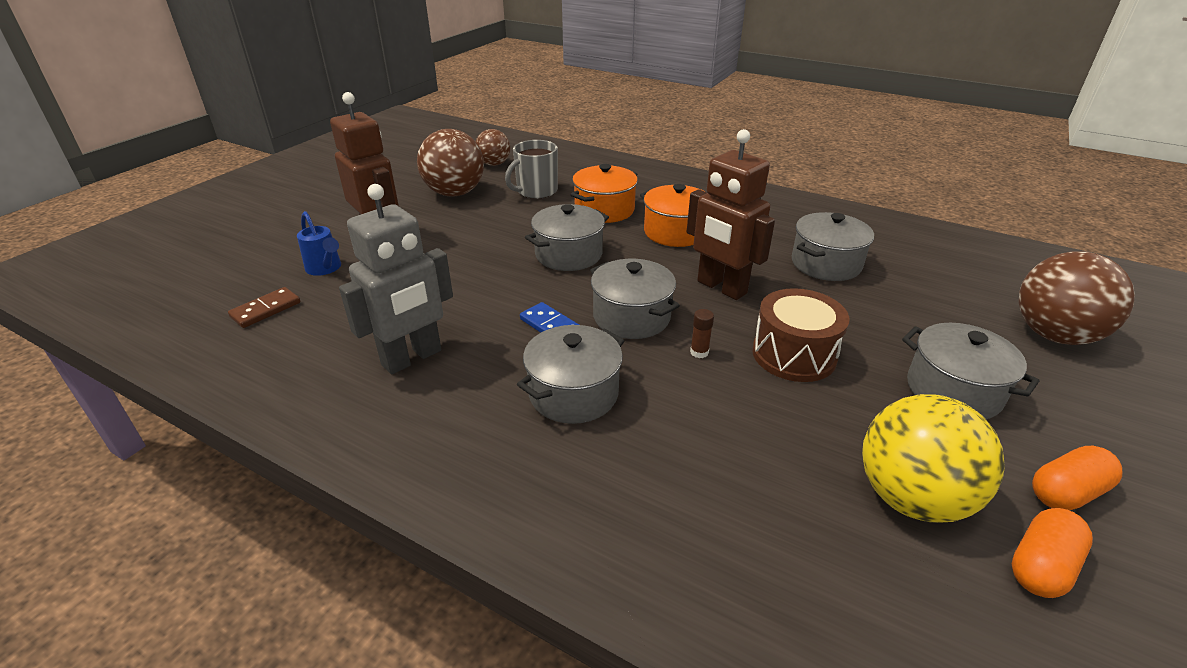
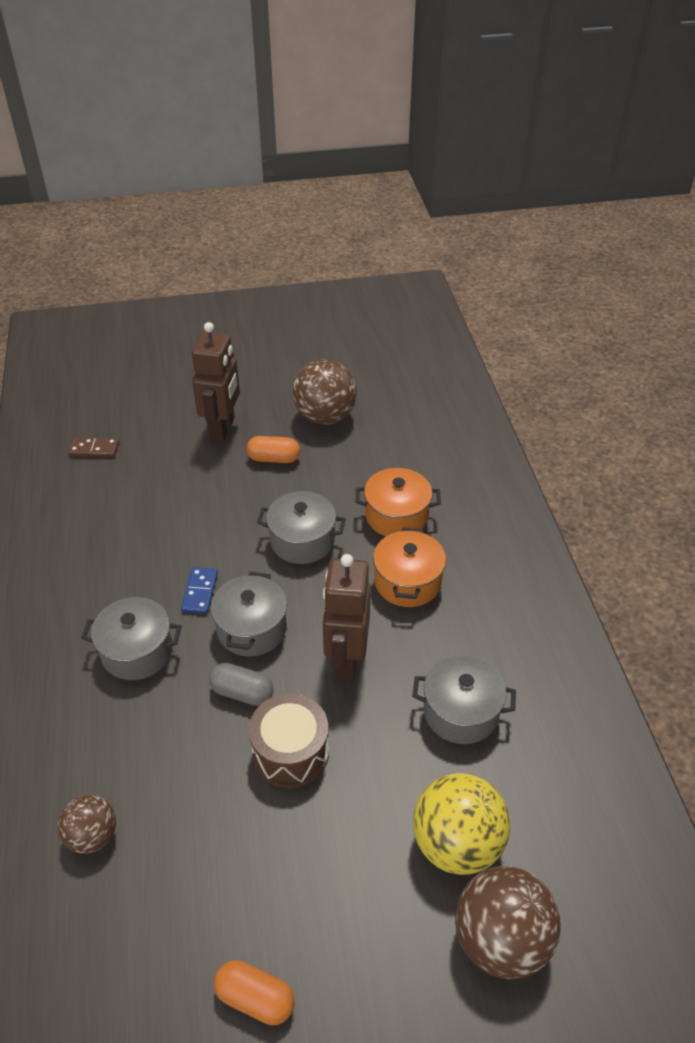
camera: 50 degrees right, 10 degrees up
(325, 268) = (160, 436): blue watering can -> none
(412, 358) = (106, 550): grey robot -> none
(494, 164) = (399, 401): brown ball -> brown ball (92, 835)
(536, 191) = (381, 456): grey mug -> none
(699, 352) = (242, 693): brown glue stick -> grey capsule
(911, 497) = (174, 894): yellow ball -> yellow ball (457, 843)
(953, 391) = (332, 881): grey pot -> none
(1041, 566) = (159, 997): orange capsule -> orange capsule (274, 459)

